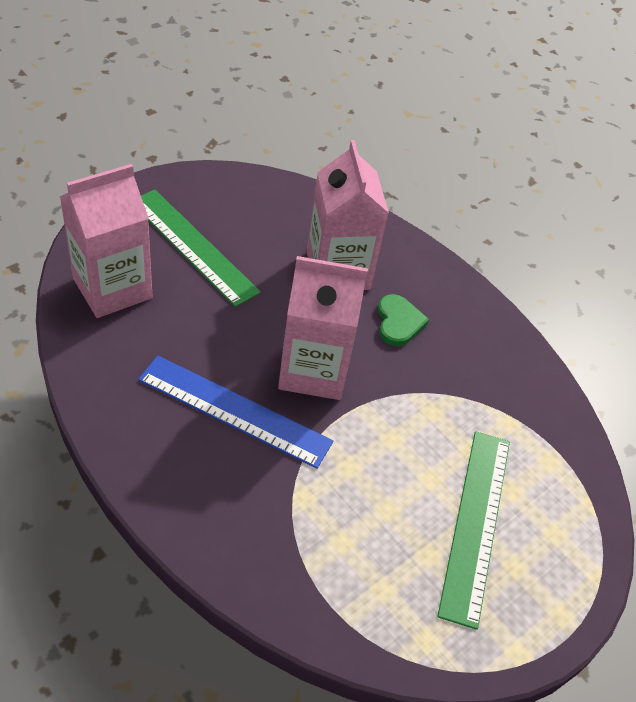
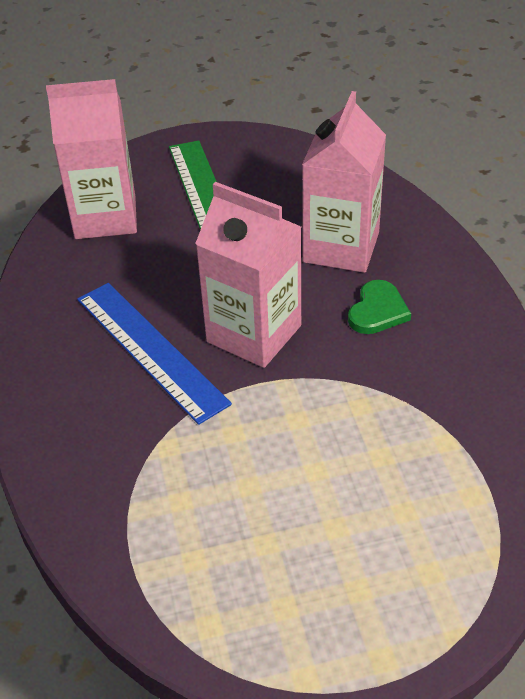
camera: 35 degrees right, 5 degrees down
(475, 523) = (339, 530): green ruler -> none

